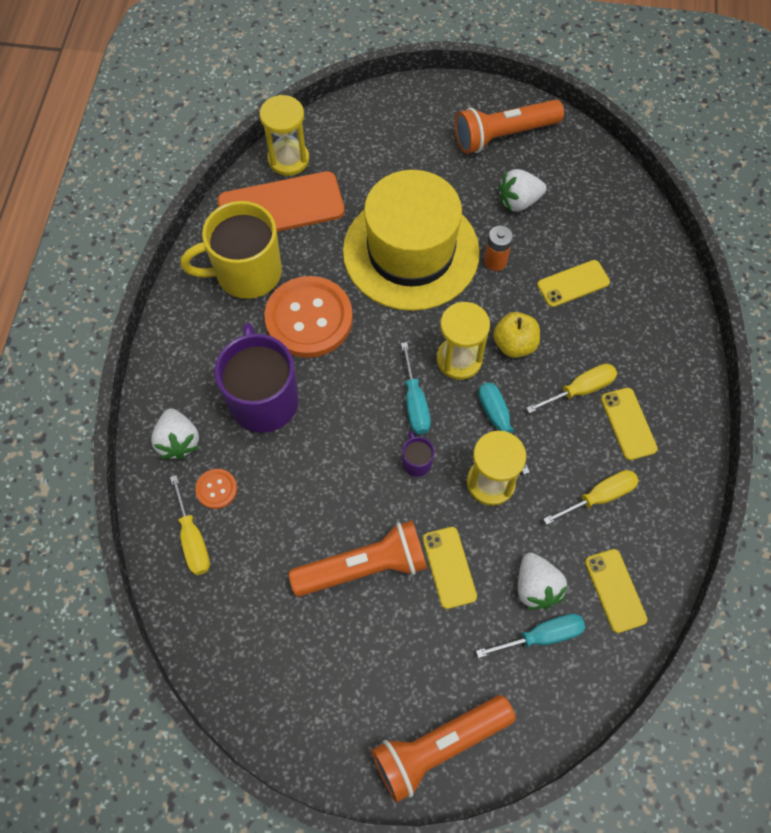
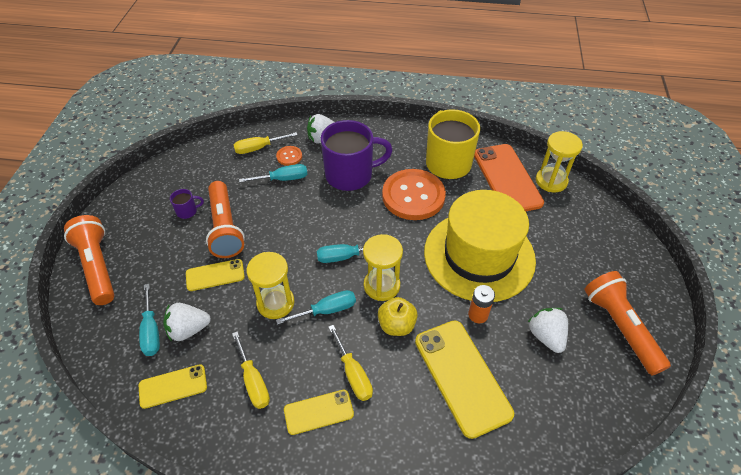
camera: 90 degrees right, 15 degrees down
(266, 494) = (283, 179): none -> turquoise screwdriver
(416, 462) = (297, 257): purple mug -> purple mug (187, 211)
(573, 284) = (462, 376): yellow phone -> yellow phone, size x1.83

